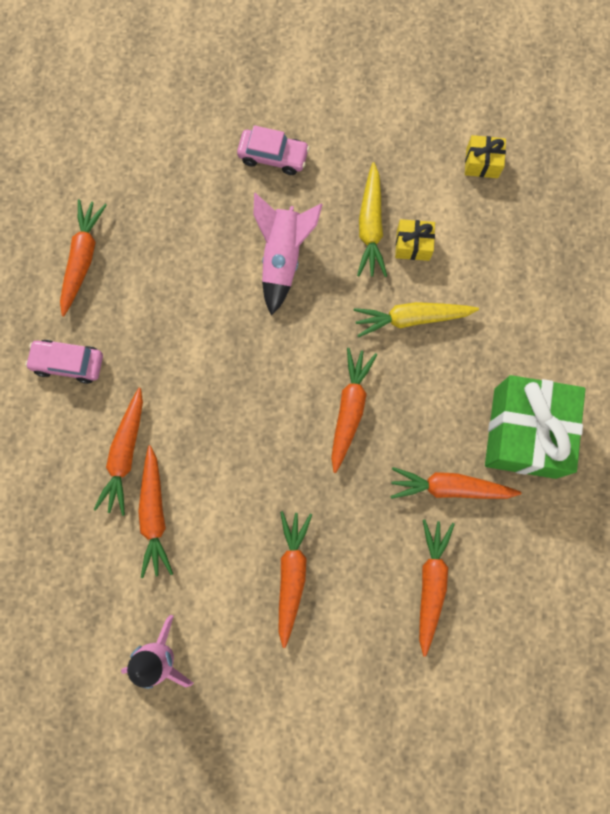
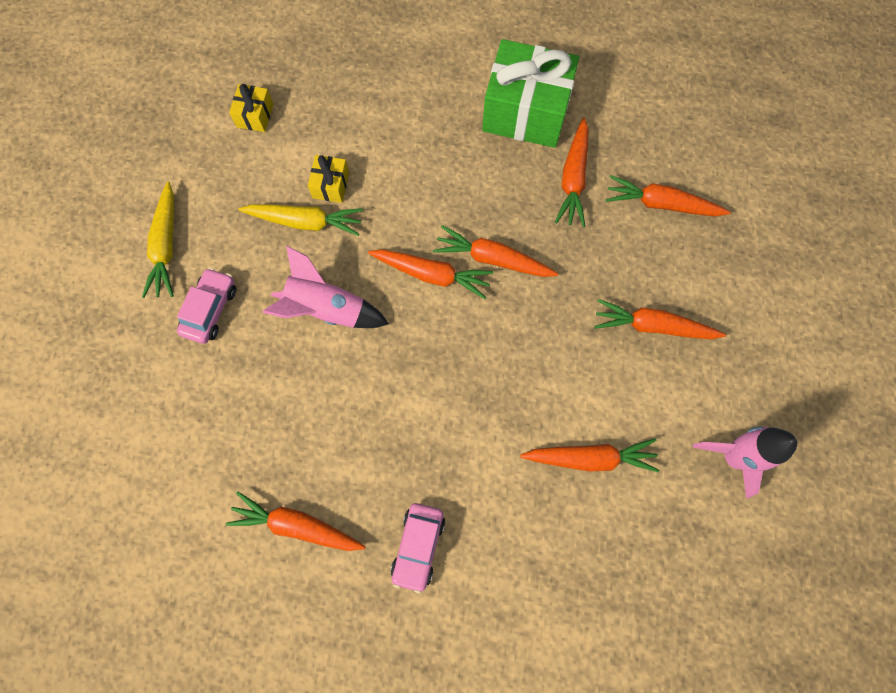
camera: 85 degrees left, 5 degrees down
(125, 454) = (525, 486): orange carrot -> orange carrot (431, 274)
(412, 318) = (406, 194): yellow carrot -> yellow carrot (166, 246)

